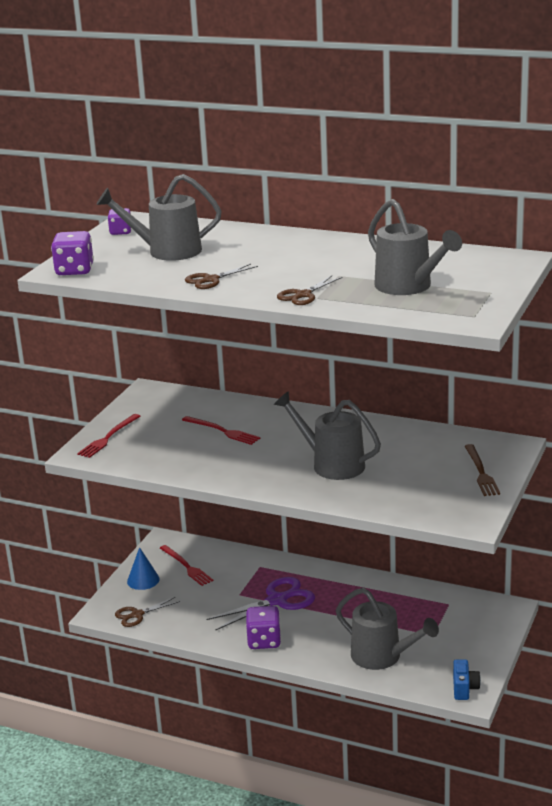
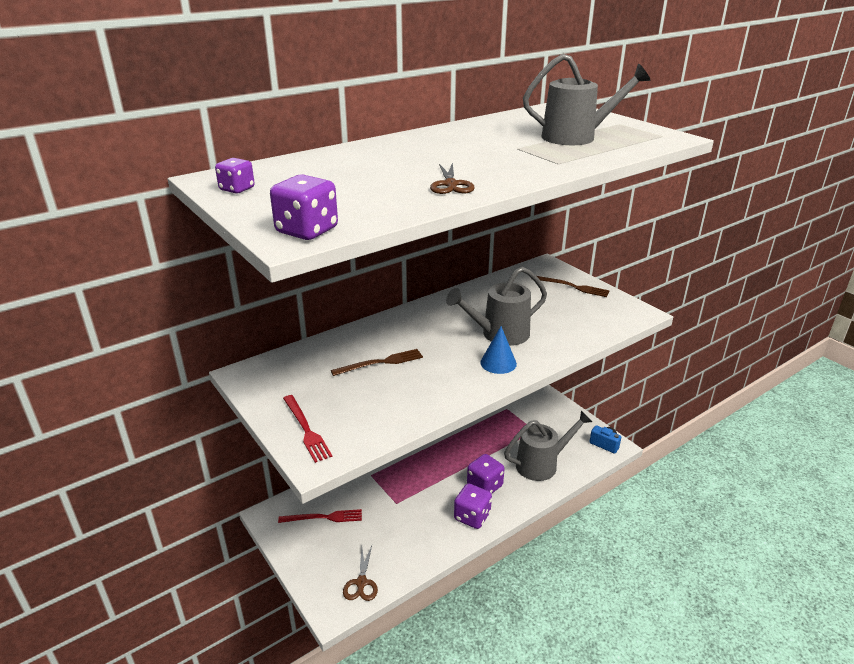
camera: 60 degrees left, 5 degrees up
(143, 580) = (313, 555): blue cone -> blue cone (498, 363)
(166, 251) = (337, 184): grey watering can -> none
(222, 431) = (381, 363): red fork -> brown fork
(277, 600) = (425, 485): purple scissors -> none
(303, 295) = (545, 165): brown scissors -> none
(312, 633) = (484, 486): none -> purple dice

